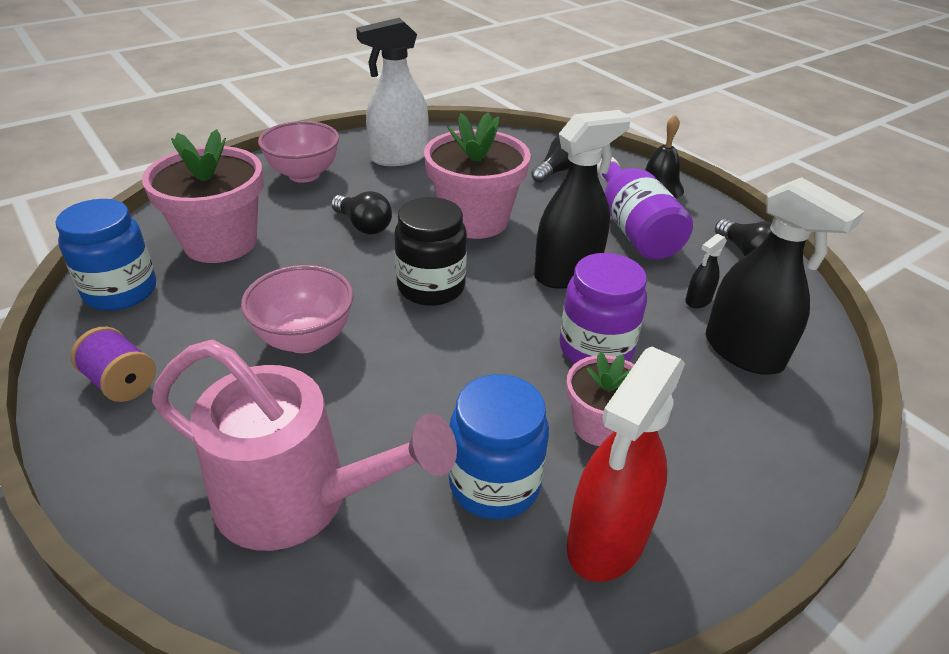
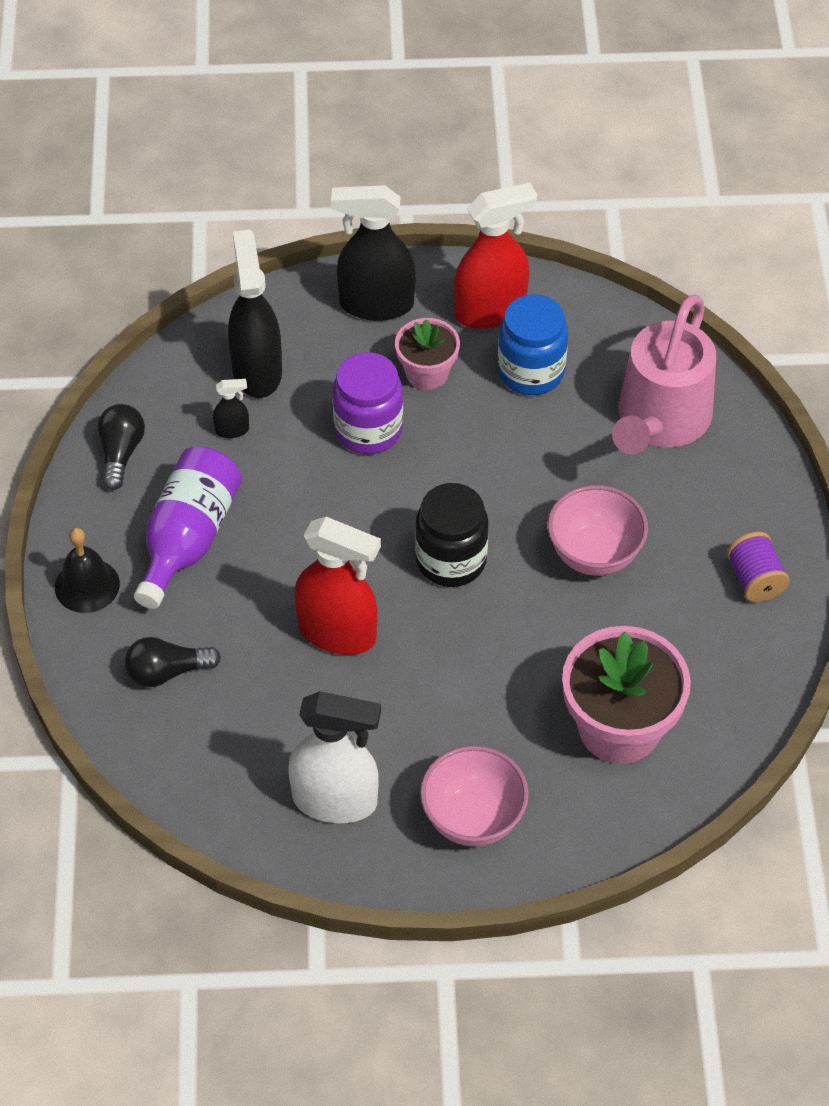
camera: 145 degrees left, 15 degrees up
(121, 291) = (735, 695): blue jar -> none
(299, 499) = (659, 422): pink watering can -> pink watering can turned 120 degrees counterclockwise
(363, 225) = (459, 682): black light bulb -> none
(474, 220) = (338, 633): pink flower pot -> red spray bottle
(567, 273) = (313, 515): black spray bottle -> black spray bottle (376, 304)

